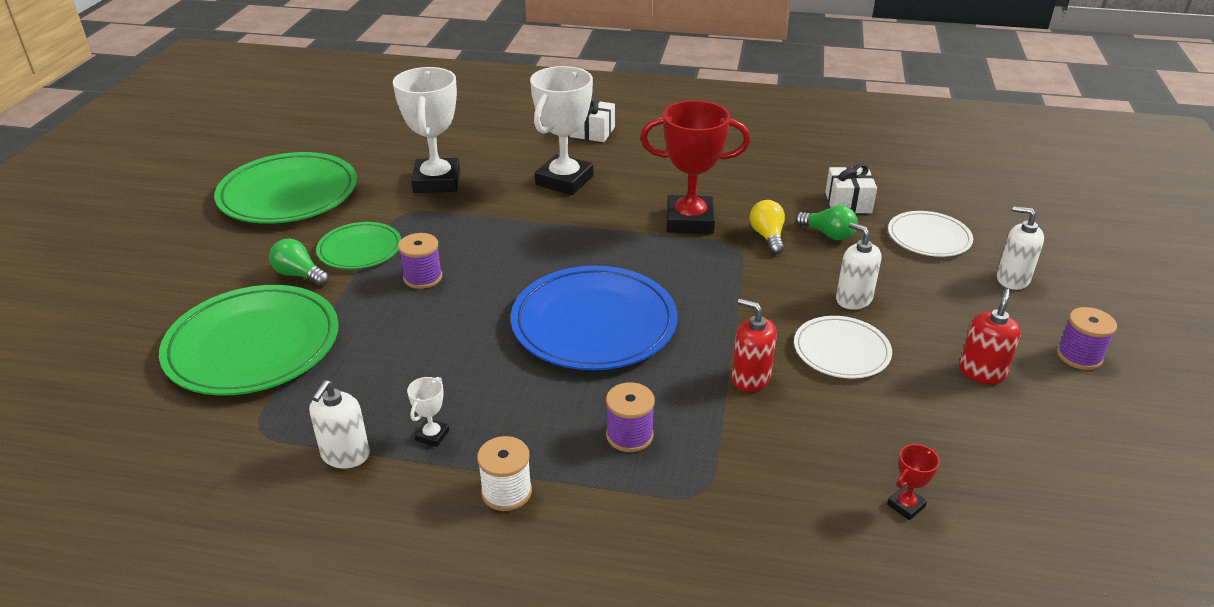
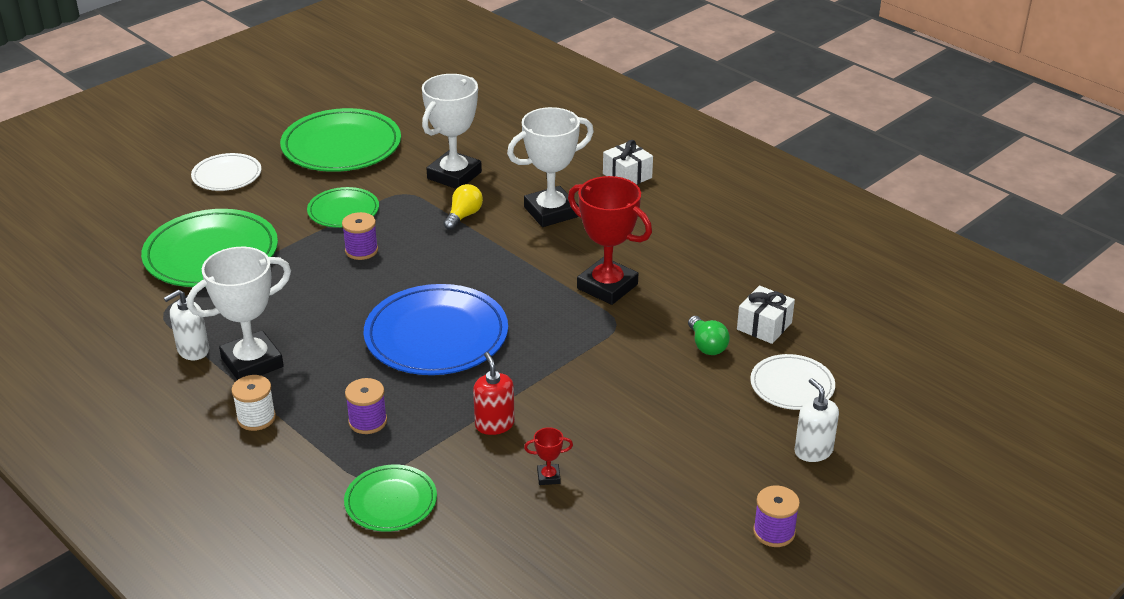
camera: 35 degrees right, 0 degrees up
(299, 275) = (286, 214): green light bulb -> none
(432, 435) = (252, 362): white trophy -> white trophy, size x2.43
(753, 504) = (391, 501): none -> green plate
(767, 237) = (653, 326): yellow light bulb -> yellow light bulb (463, 216)
(841, 351) = (587, 437): white plate -> white plate (227, 175)
(853, 299) = (652, 405): white soap dispenser -> none
(906, 505) = (487, 555): red trophy -> red trophy (548, 477)
(982, 372) = (674, 504): red soap dispenser -> none

